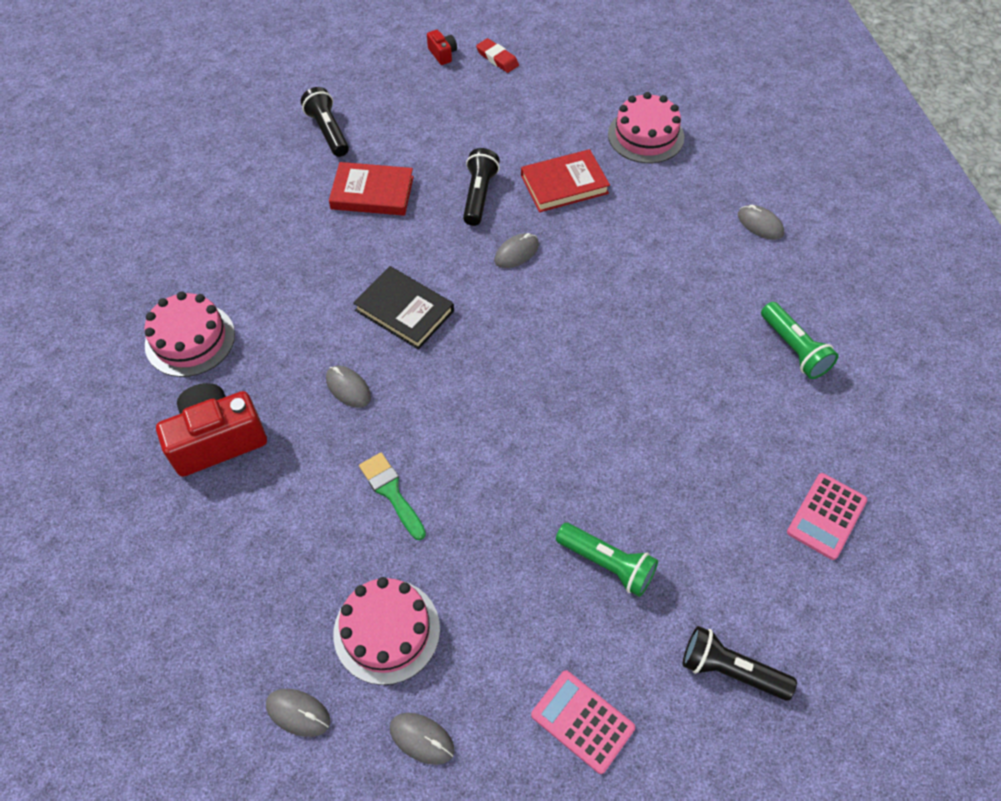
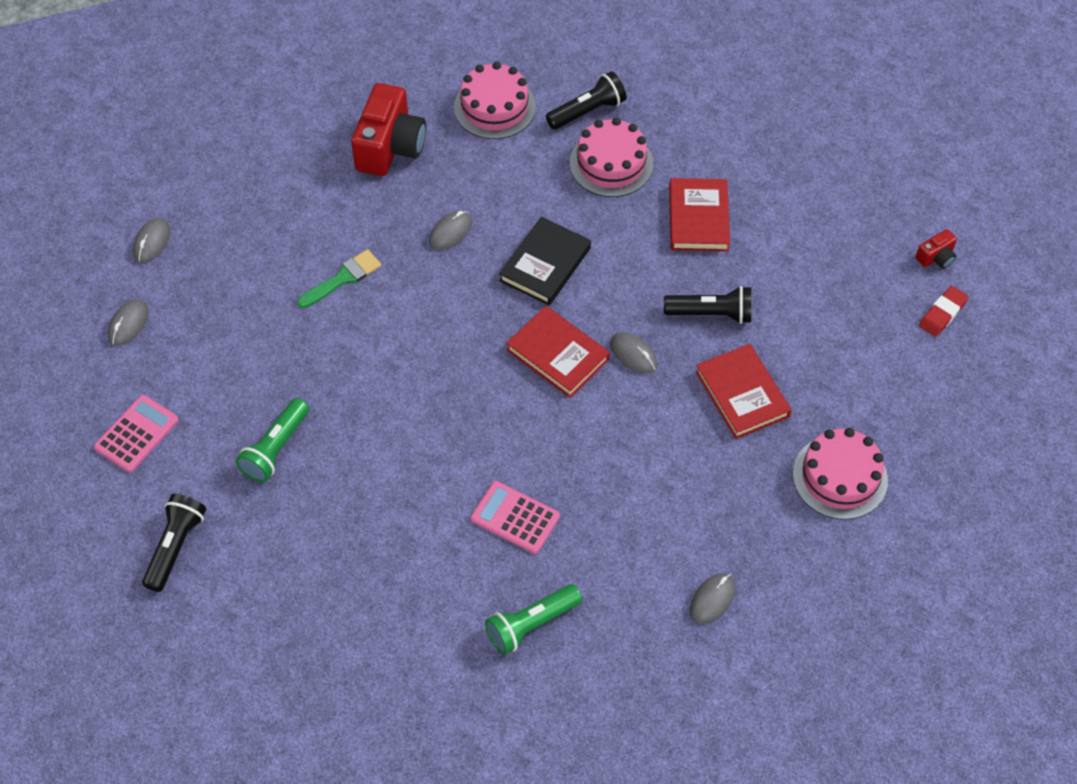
camera: 85 degrees right, 0 degrees up
(217, 440) = (390, 147): red camera -> red camera turned 45 degrees clockwise
(328, 131) = (782, 167): black flashlight -> black flashlight (588, 111)
(386, 631) = (216, 290): pink cake -> pink cake (611, 163)
(511, 308) = (557, 355): none -> red book
(826, 516) = (327, 640): pink calculator -> pink calculator (515, 518)

